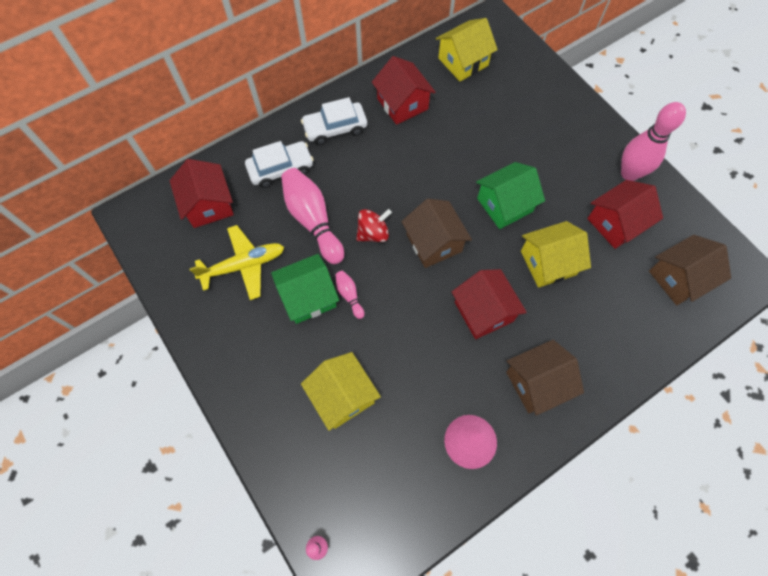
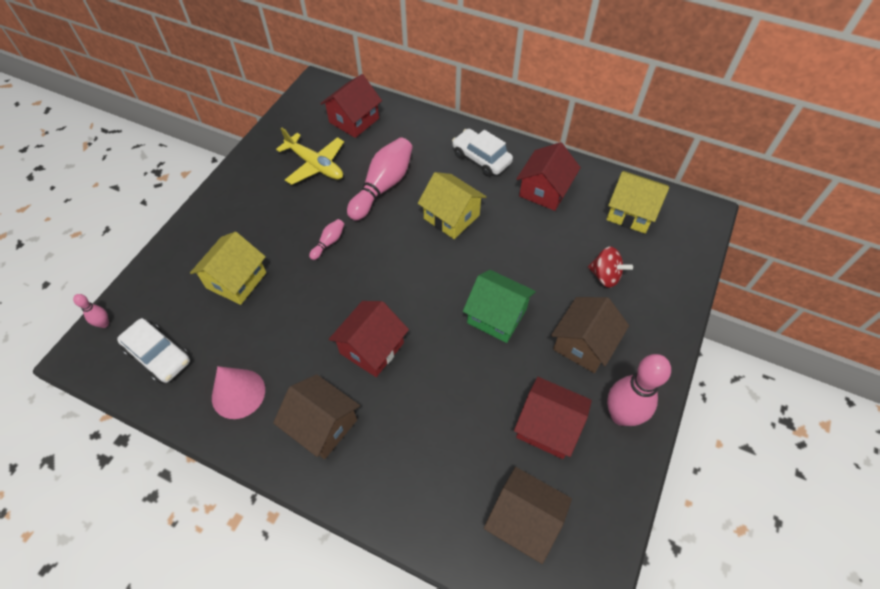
camera: 60 degrees right, 10 degrees down
(281, 169) = (416, 144): white car -> white car (159, 355)
(308, 296) = (312, 217): green house -> none
(373, 233) = (398, 231): red spinning top -> red spinning top (605, 276)
(434, 243) = (417, 278): brown house -> brown house (583, 344)
(548, 263) = (458, 381): yellow house -> yellow house (451, 217)

